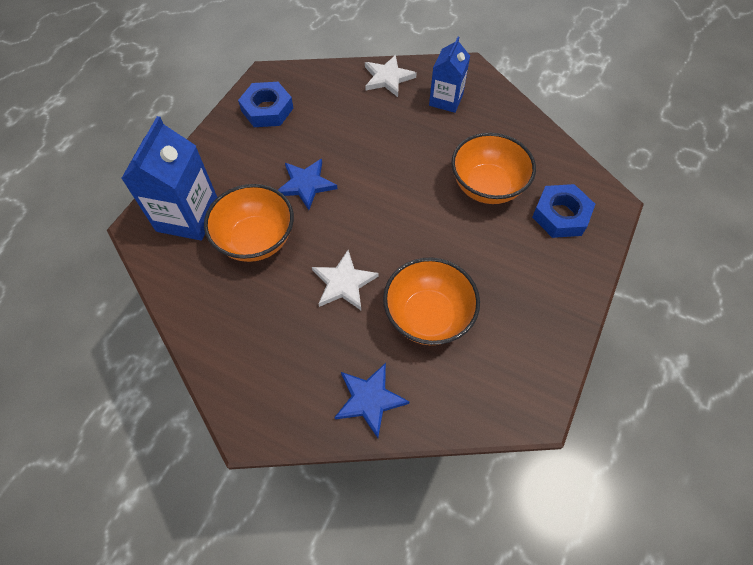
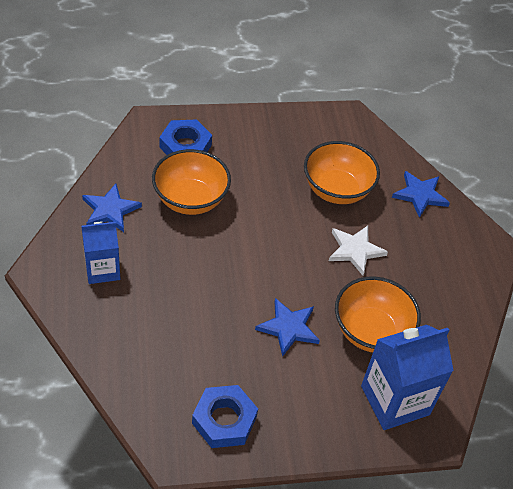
camera: 130 degrees left, 10 degrees down
(387, 78) = (102, 333): white star -> none
(506, 128) = (110, 210): none -> blue star

